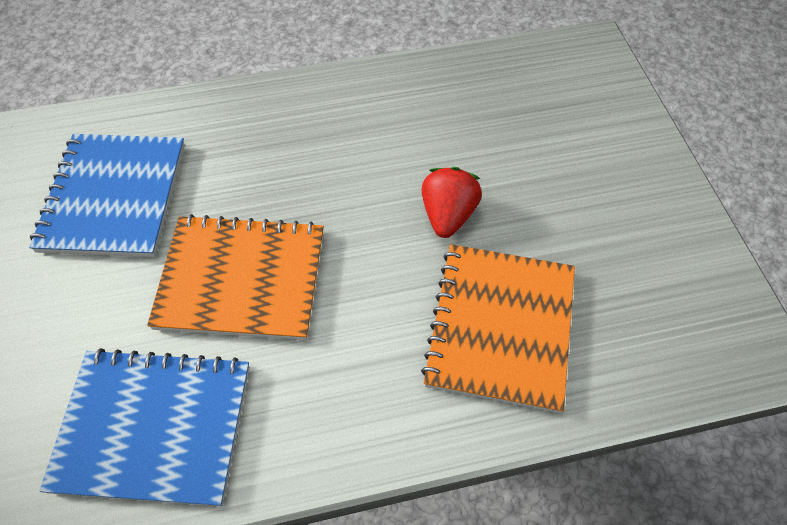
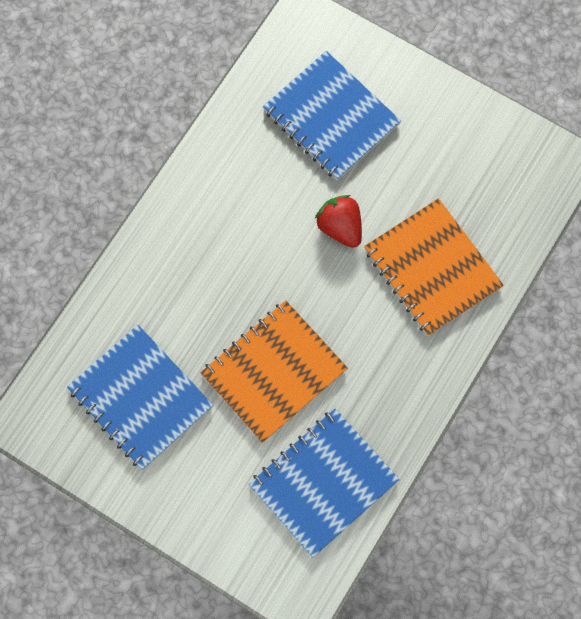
camera: 45 degrees left, 15 degrees up
(538, 128) = (331, 117): none -> blue notebook

